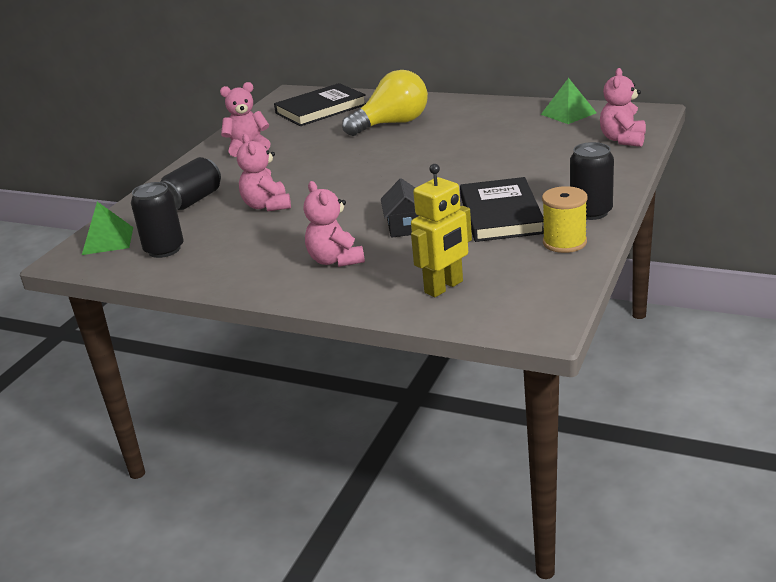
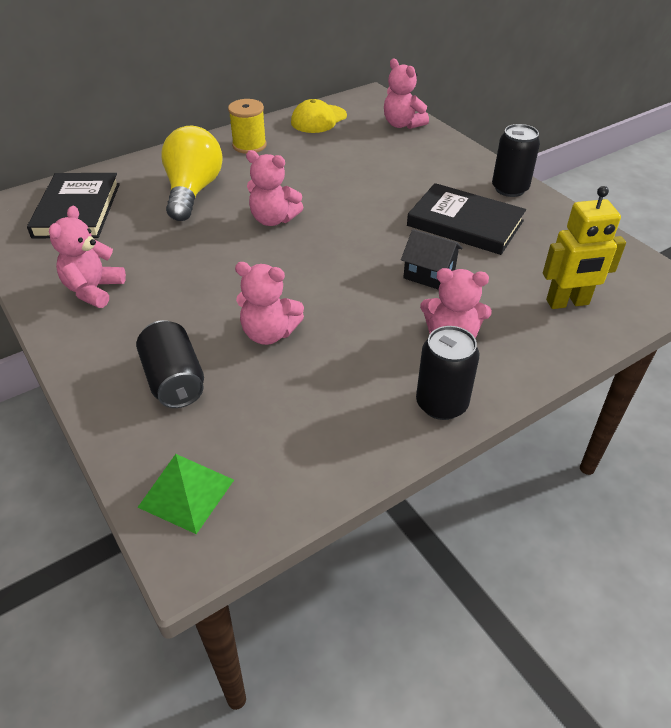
camera: 60 degrees left, 15 degrees up
(164, 249) = (279, 449): black can -> black can (441, 404)
(397, 157) = (273, 219): none -> pink teddy bear
(444, 287) = (567, 303): yellow robot -> yellow robot turned 90 degrees clockwise
(564, 242) = (548, 220): yellow spool -> yellow spool (249, 145)
(568, 113) = (318, 119): green pyramid -> yellow cap

